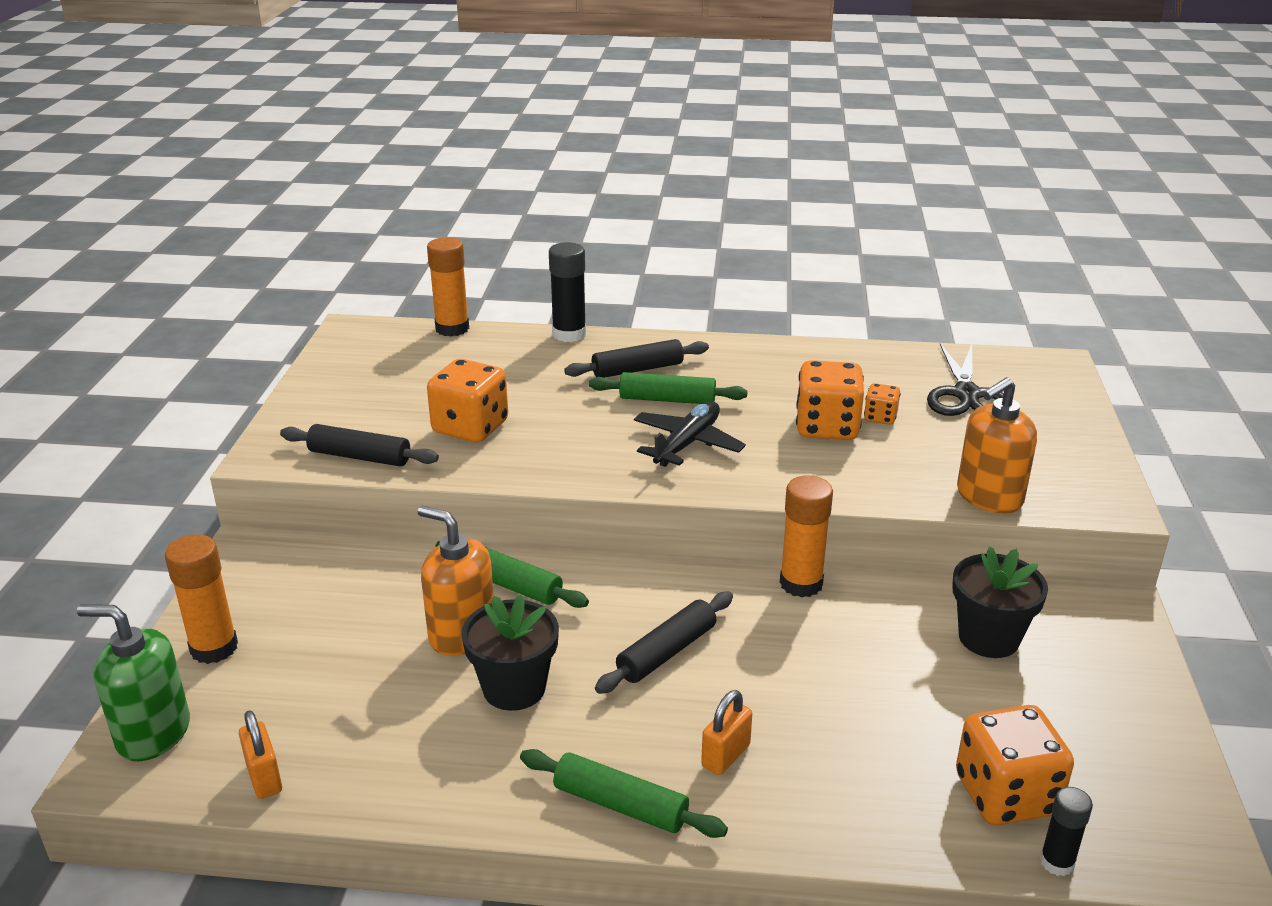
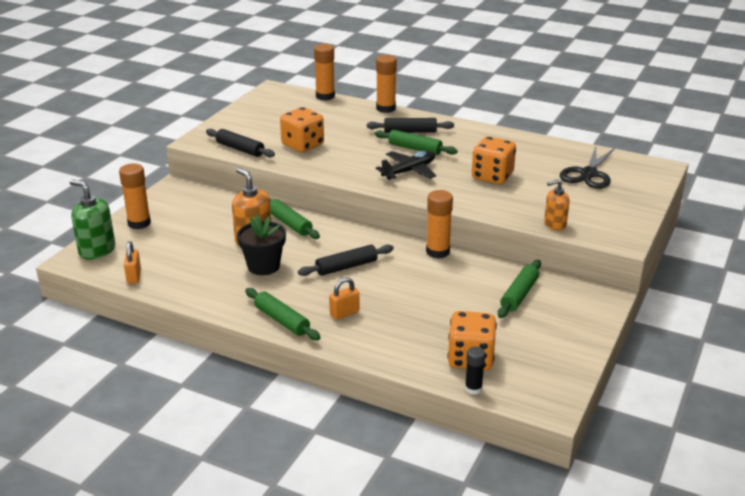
camera: 20 degrees right, 0 degrees up
(569, 334) = (385, 108): black glue stick -> orange glue stick
(880, 417) = (527, 176): orange dice -> none
(988, 638) = (519, 295): black flower pot -> green rolling pin
(989, 497) = (554, 224): orange soap dispenser -> orange soap dispenser, size x0.65

